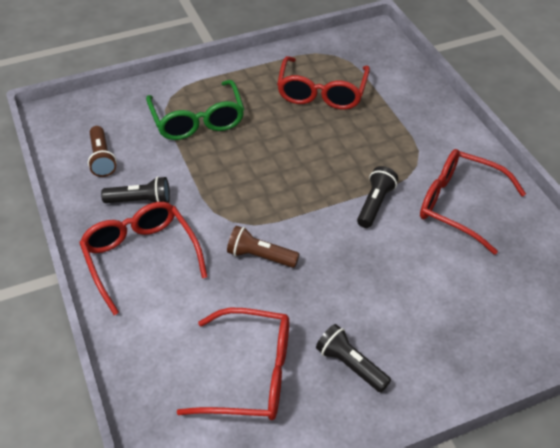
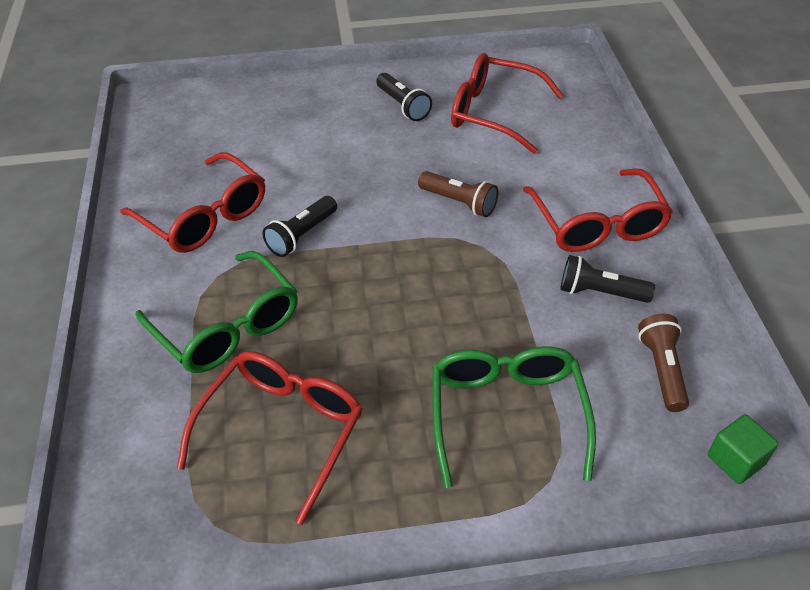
camera: 165 degrees left, 0 degrees up
(66, 121) = (735, 460): none -> green cube
(386, 135) = (228, 327): none -> green glasses

